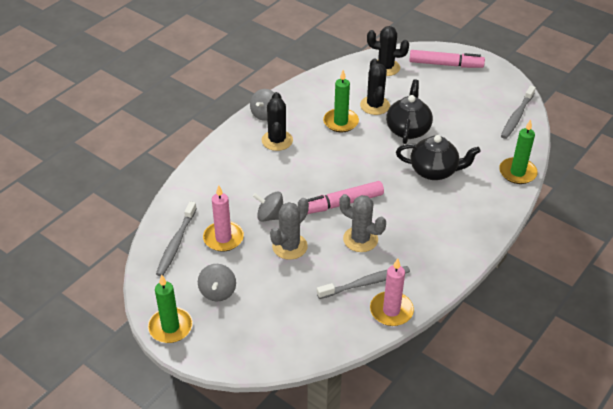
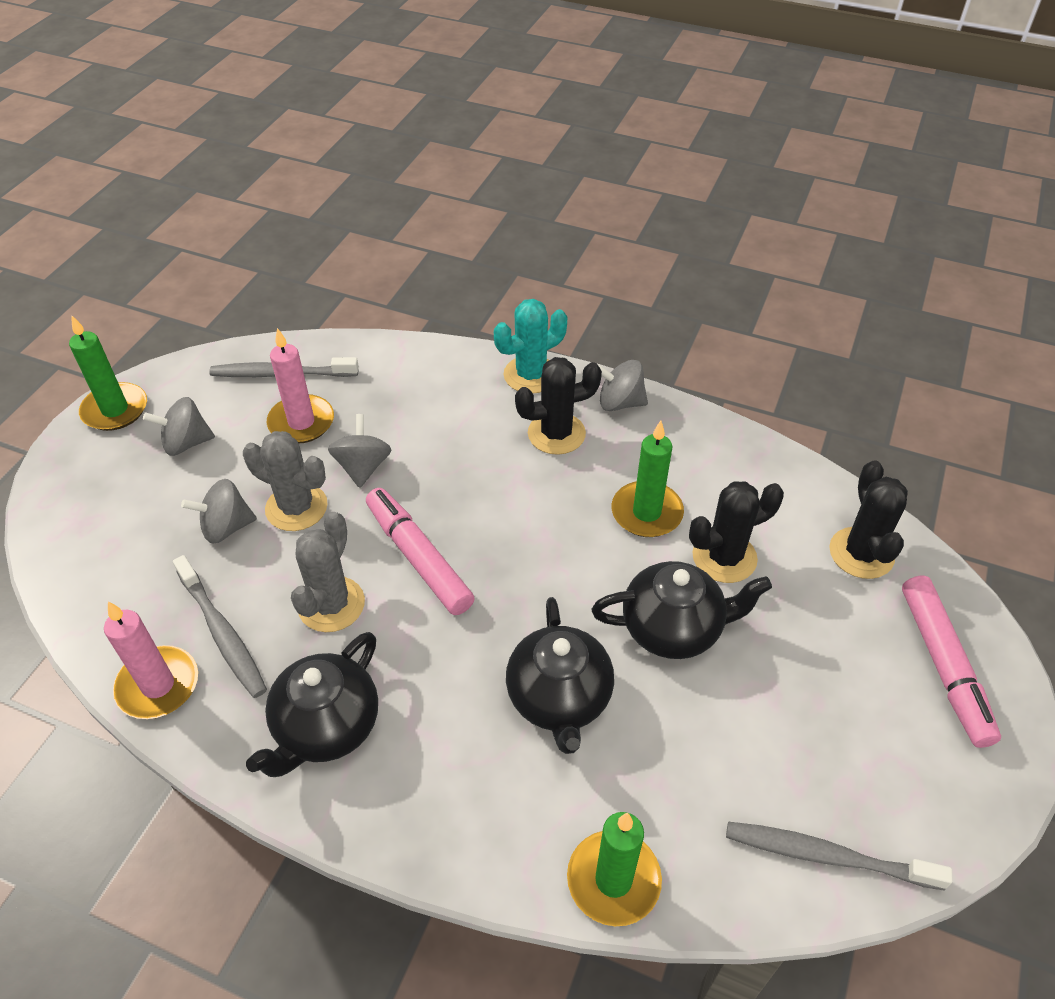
camera: 75 degrees right, 5 degrees up
(229, 141) = (531, 375): none -> turquoise cactus
(293, 277) = (226, 527): none -> grey spinning top
(430, 249) = (326, 727): none -> black teapot

